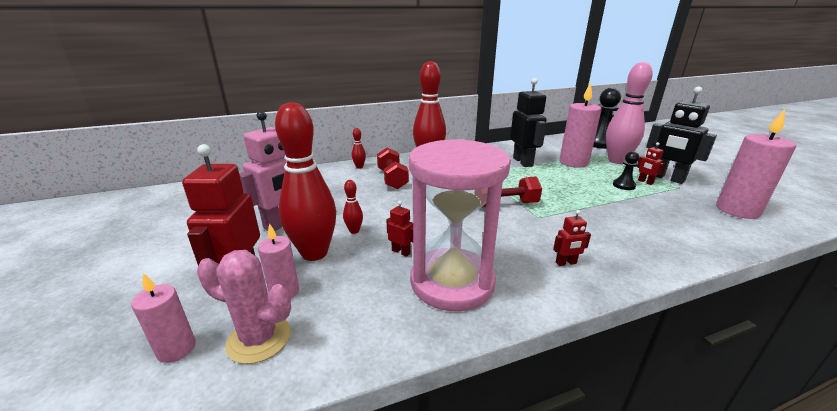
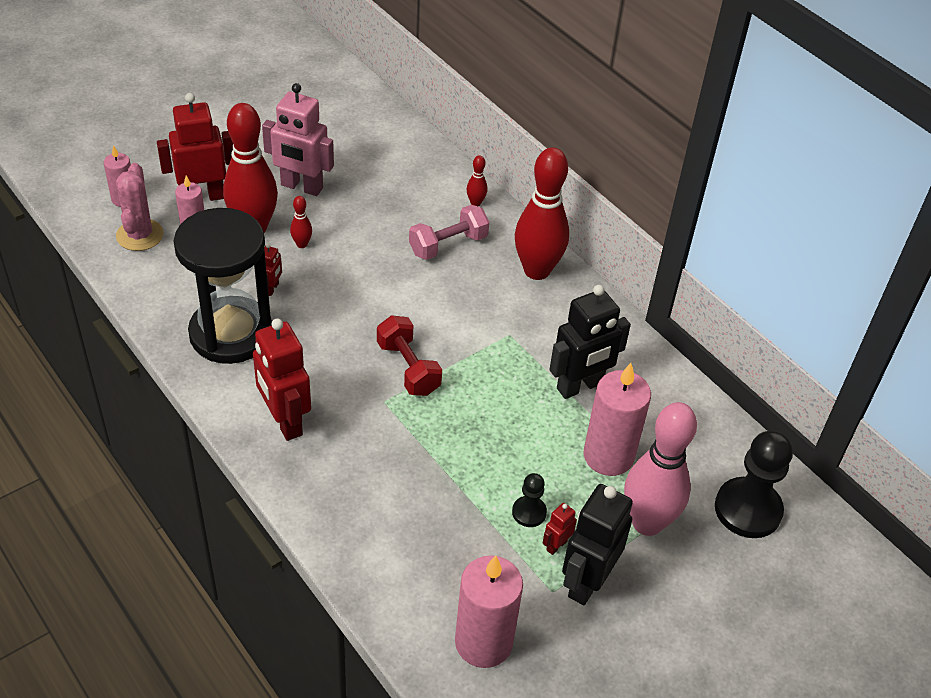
camera: 70 degrees right, 20 degrees up
(392, 179) = (448, 245): red dumbbell -> pink dumbbell
(452, 282) = (231, 333): pink hourglass -> black hourglass
(566, 263) = (284, 421): red robot -> red robot, size x2.20

